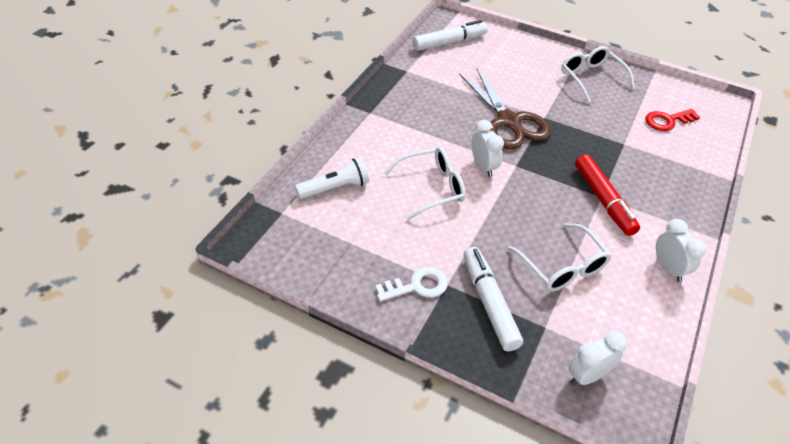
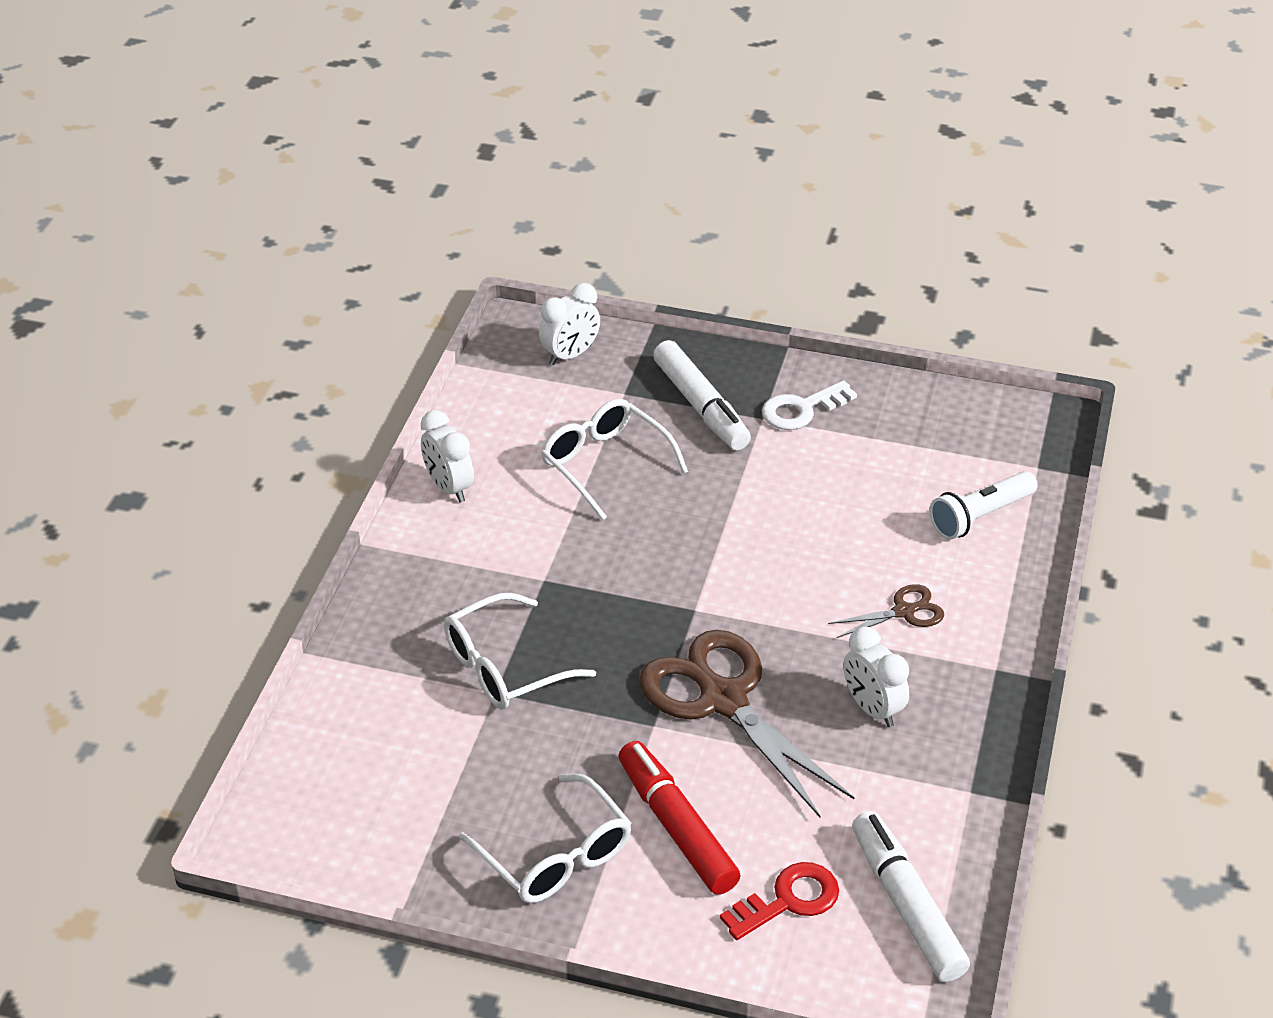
camera: 170 degrees right, 5 degrees down
(403, 145) = (904, 611): none -> brown scissors
(432, 188) = (827, 544): white glasses -> white glasses (504, 667)
(449, 42) = (906, 905): white marker -> white marker turned 105 degrees clockwise
(483, 167) = (751, 596): white clock -> white clock (872, 709)
(603, 200) = (540, 573): red marker -> red marker (676, 827)
(667, 121) = (398, 765): red key -> red key (788, 900)

